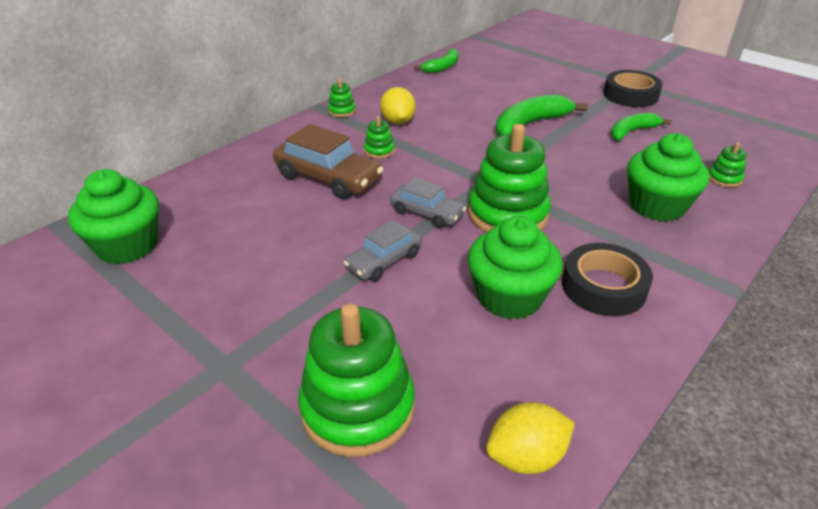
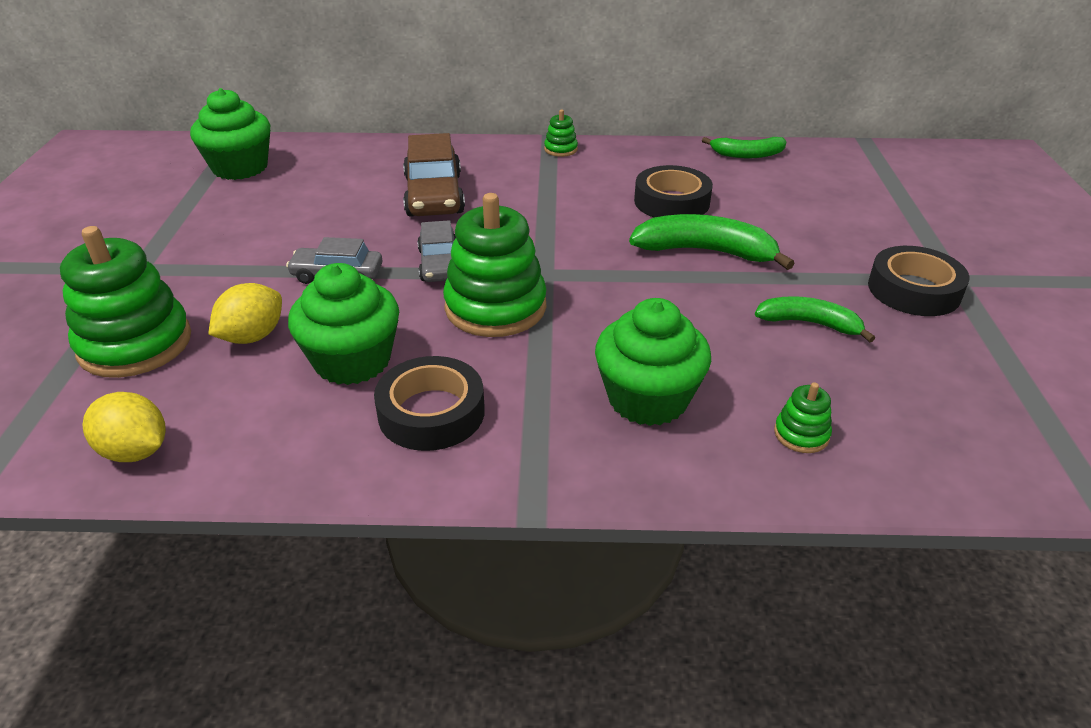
camera: 50 degrees right, 0 degrees up
(379, 151) = (516, 196): green stacking toy -> none
(398, 121) = (586, 182): yellow lemon -> yellow lemon (252, 336)
(462, 109) = (671, 202): none -> black tape

